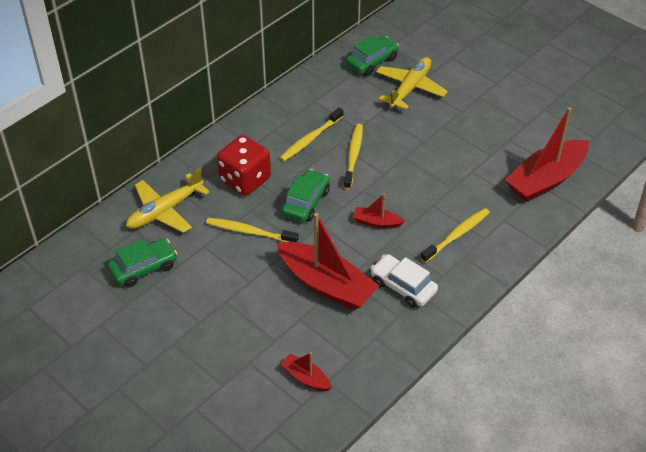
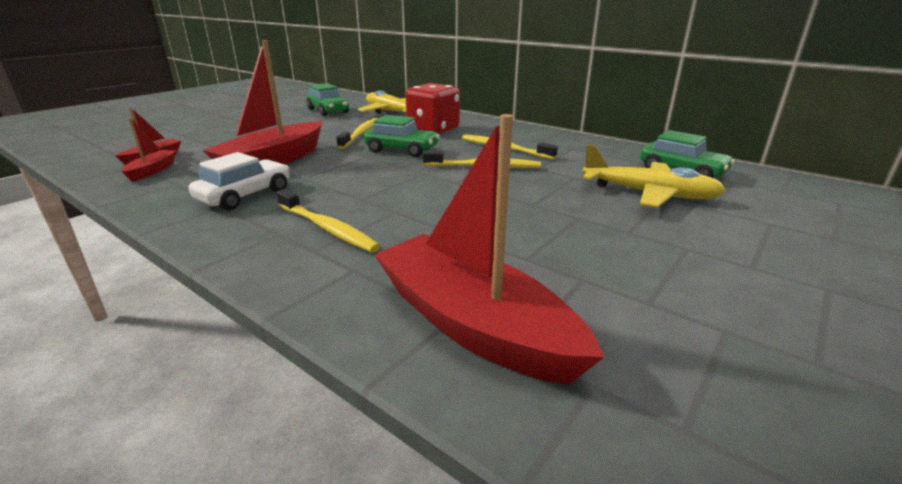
camera: 85 degrees right, 20 degrees down
(376, 222) = (364, 180): red boat -> red boat (152, 171)

